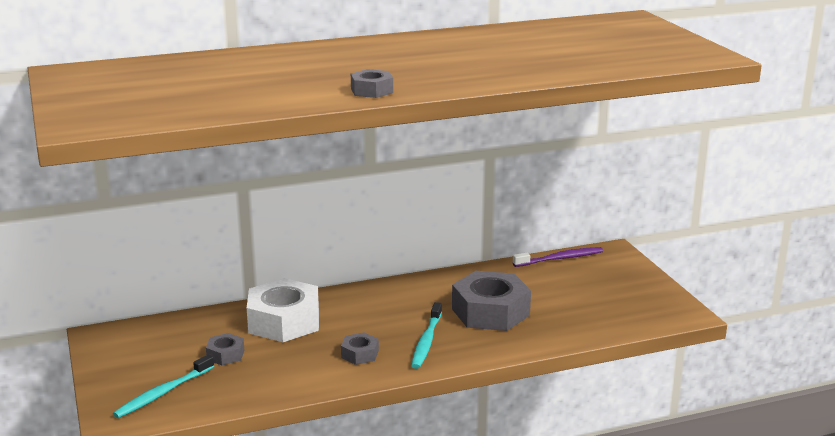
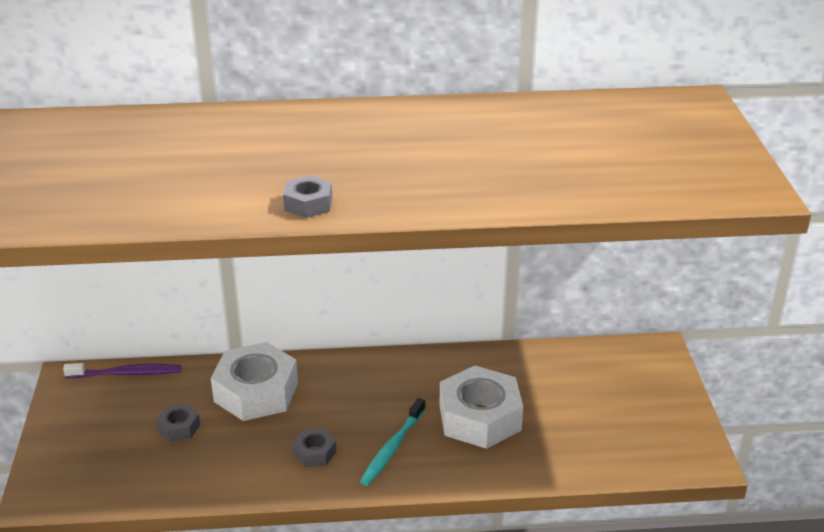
camera: 15 degrees right, 10 degrees up
(163, 393) = (97, 468): turquoise toothbrush -> none
(490, 312) = (479, 418): grey nut -> white nut
(560, 259) = (591, 351): purple toothbrush -> purple toothbrush (126, 374)

